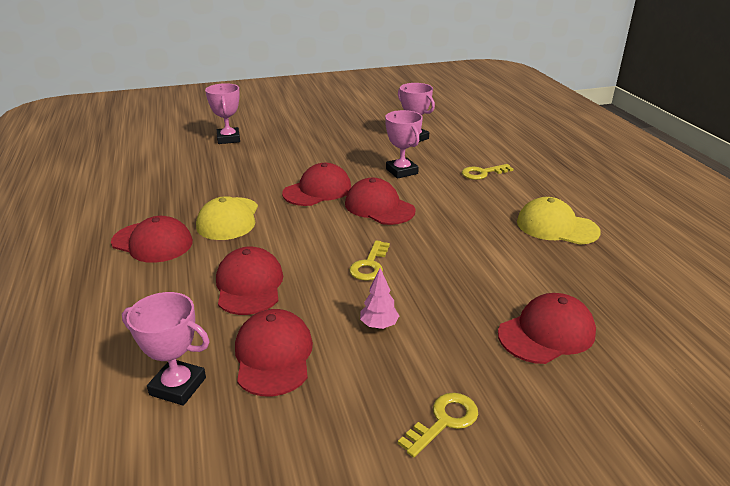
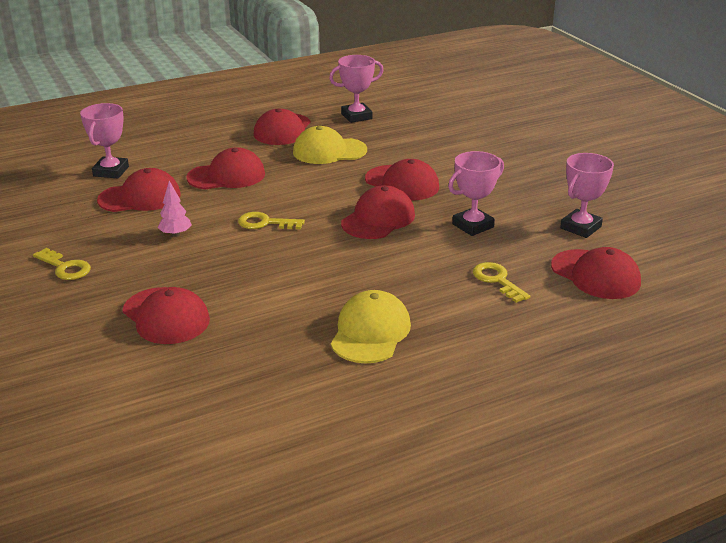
camera: 80 degrees right, 0 degrees up
(228, 139) = (501, 123): pink trophy -> pink trophy (356, 116)
(476, 143) = (595, 275): none -> red cap

